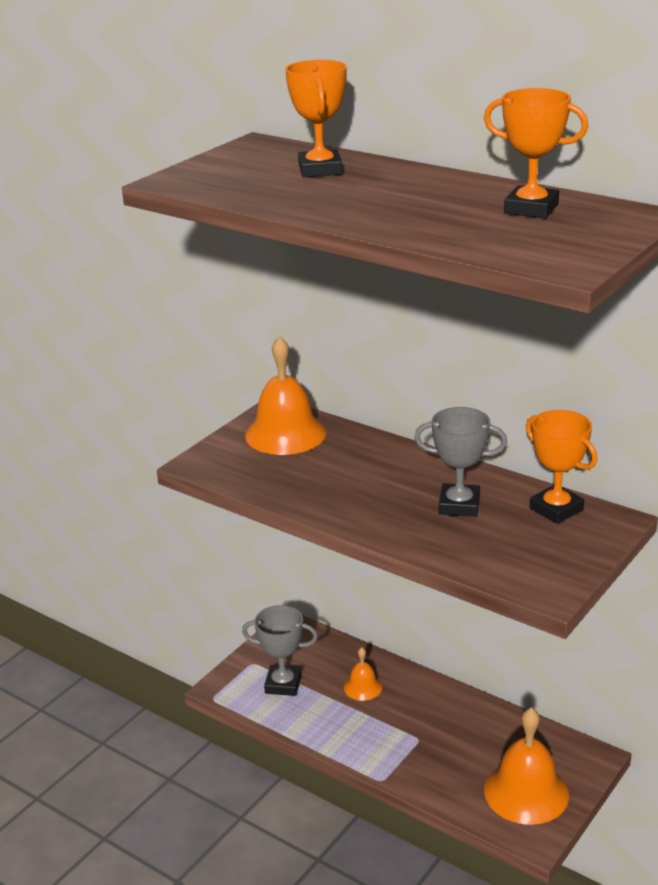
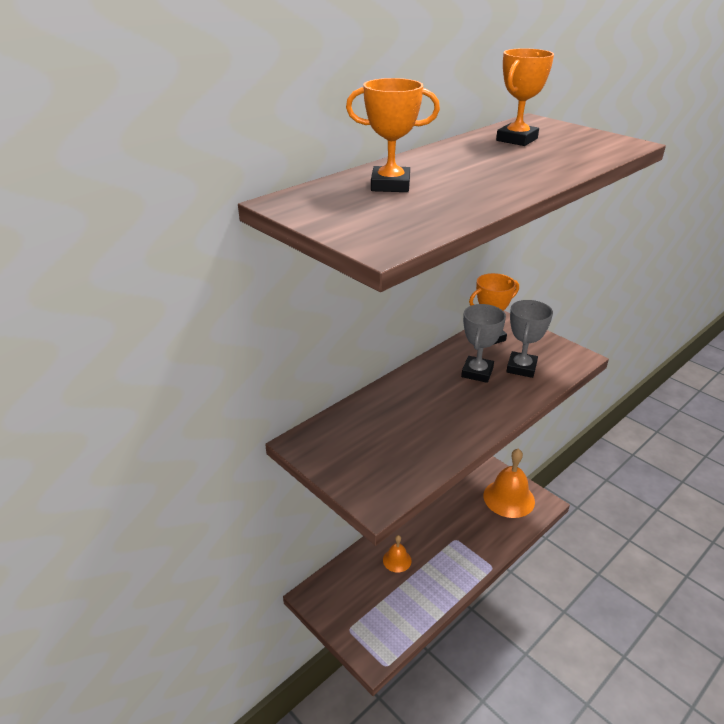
camera: 80 degrees left, 5 degrees up
(283, 684) = (381, 611): grey trophy -> grey trophy (521, 368)
(285, 434) = (344, 441): orange bell -> none

